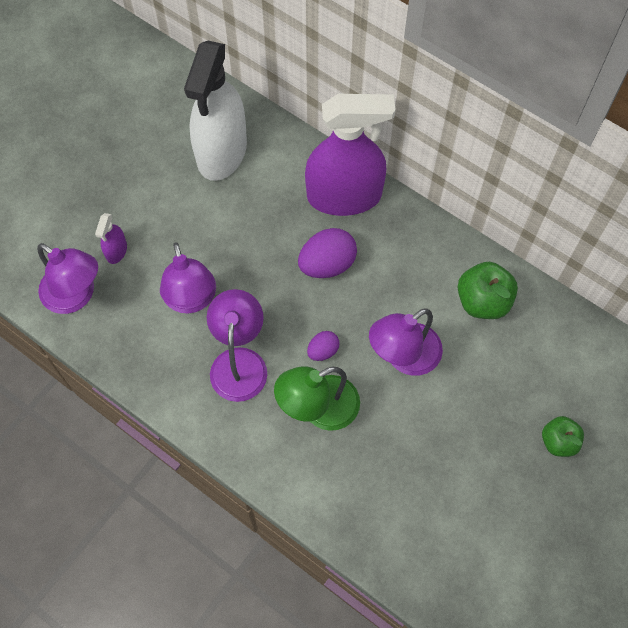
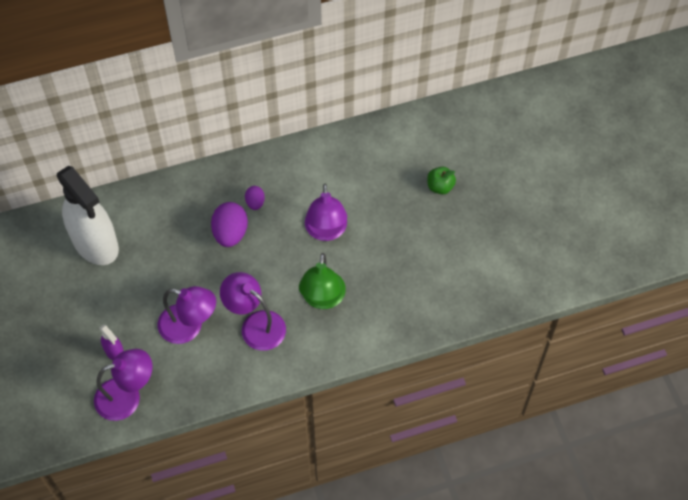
camera: 55 degrees left, 5 degrees down
(323, 351) = (286, 273): purple egg -> purple egg (255, 203)
(344, 196) = (191, 193): purple spray bottle -> none
(483, 301) = (325, 166): green apple -> none

